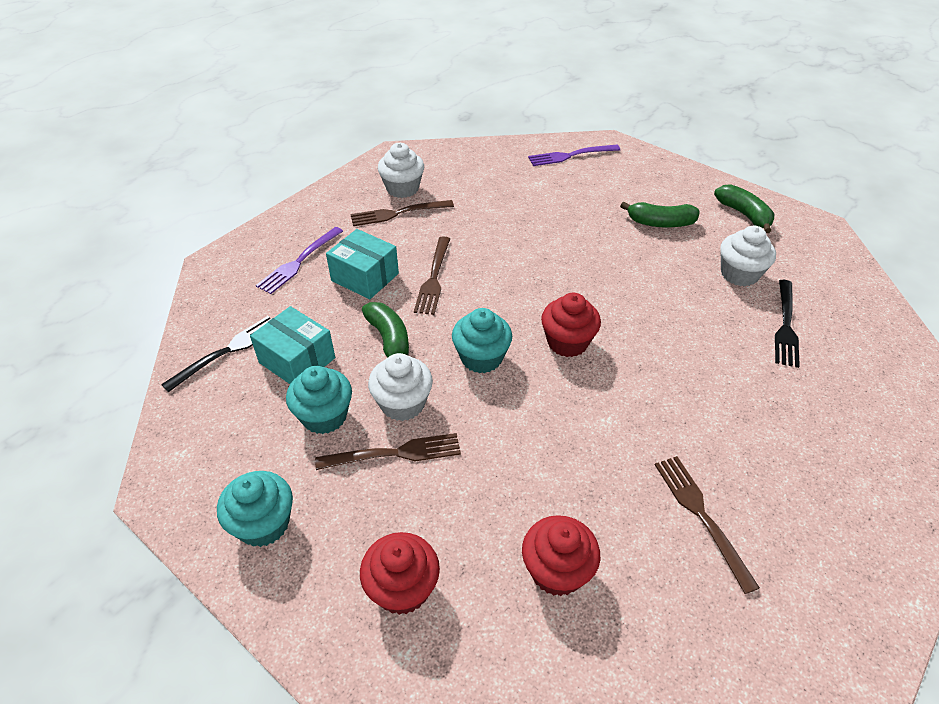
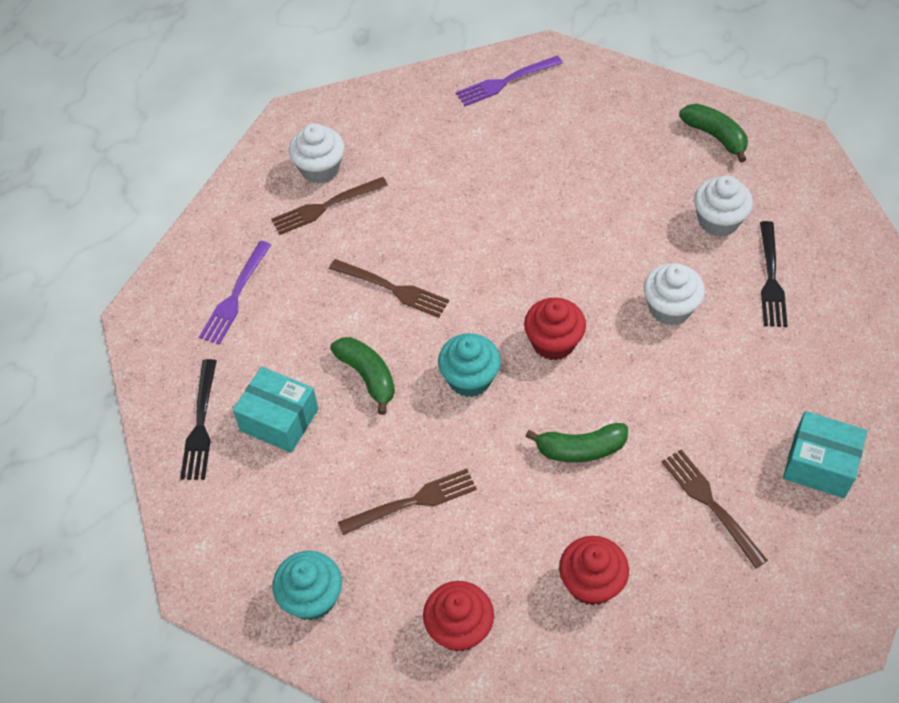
camera: 10 degrees left, 10 degrees up
(227, 351) = (200, 424): black fork -> black fork turned 150 degrees clockwise
(324, 416) = (330, 477): turquoise cupcake -> none
(365, 277) = (316, 302): turquoise box -> turquoise box (819, 464)
(402, 403) = (404, 447): white cupcake -> white cupcake (669, 308)
(434, 278) = (392, 289): brown fork -> brown fork turned 60 degrees counterclockwise
(660, 223) = (625, 166): green banana -> green banana (580, 449)

